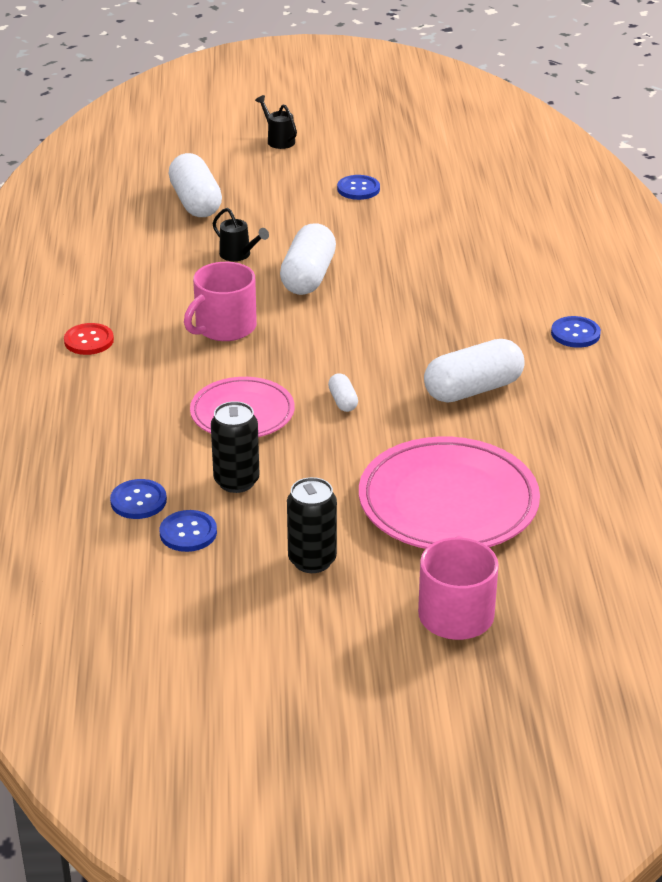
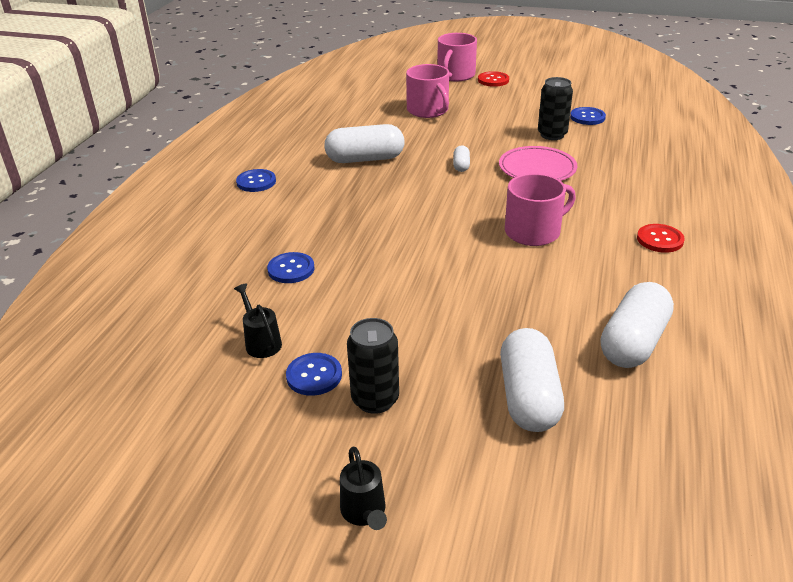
camera: 160 degrees left, 0 degrees up
(138, 501) = (617, 134): blue button -> blue button (291, 269)
(239, 255) = (497, 305): black watering can -> black watering can (261, 342)
(308, 277) = (437, 266): white capsule -> white capsule (633, 342)
(312, 560) = (519, 99): black can -> black can (375, 399)
(378, 611) = (493, 80): none -> red button
(448, 502) = (428, 110): pink plate -> pink mug

